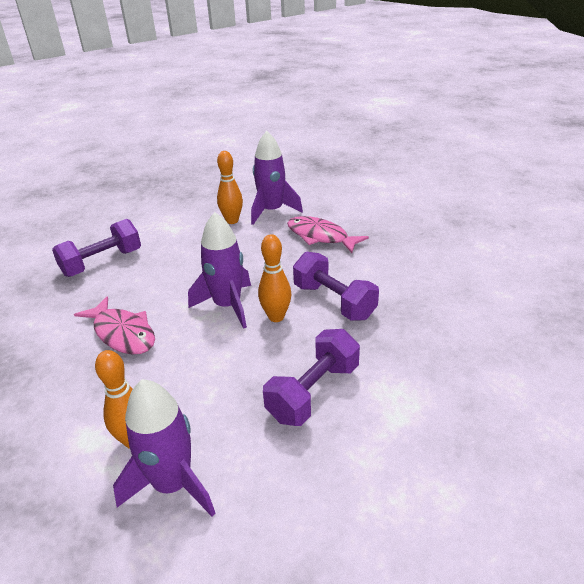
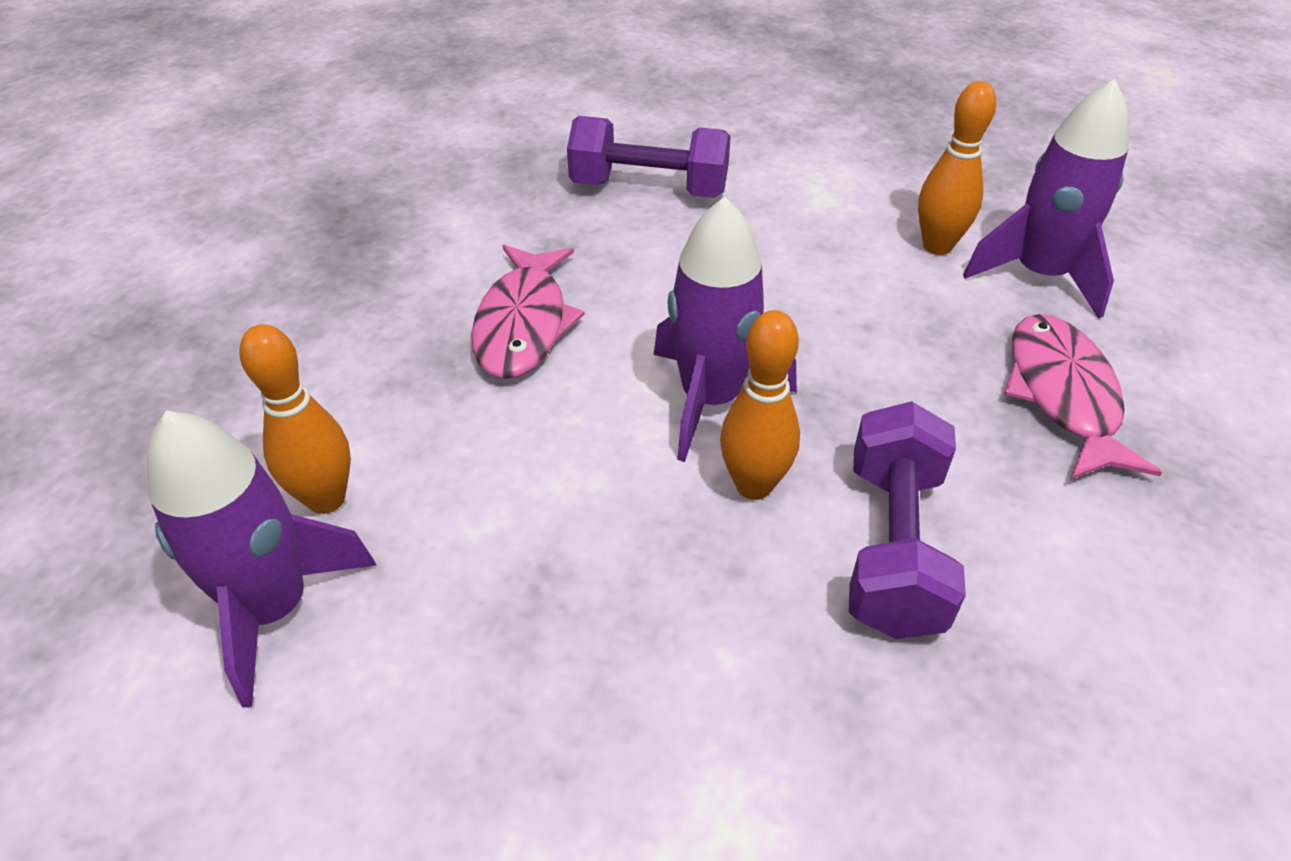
camera: 50 degrees right, 10 degrees up
(313, 392) = (614, 676): purple dumbbell -> none

